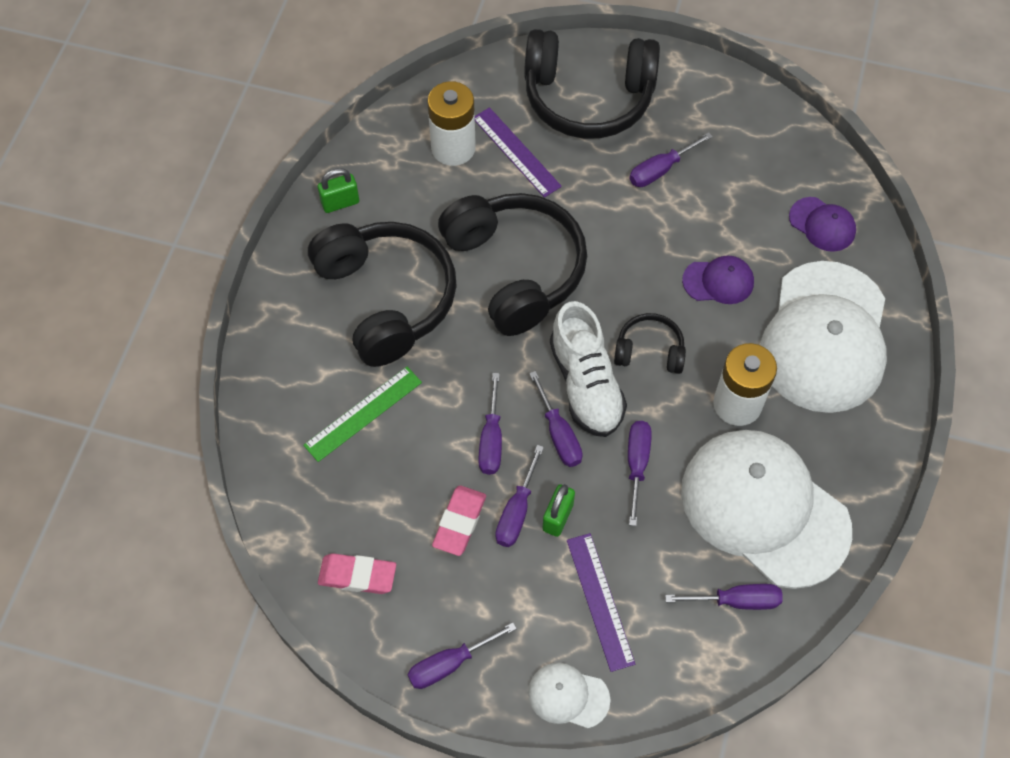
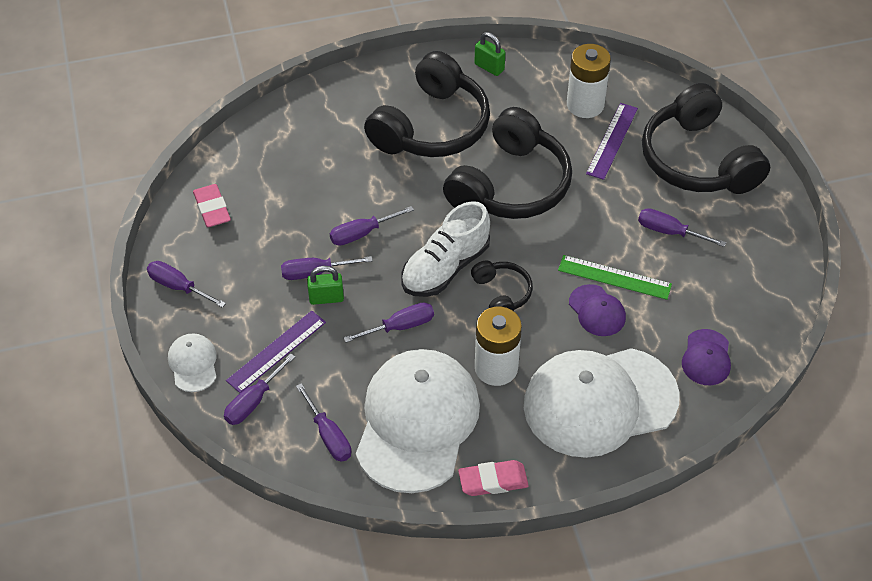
camera: 60 degrees right, 10 degrees down
(363, 414) = (333, 156): green ruler -> green ruler (614, 277)
(459, 522) = (286, 245): pink eraser -> pink eraser (493, 481)
(558, 434) = (393, 269): purple screwdriver -> purple screwdriver (253, 401)

